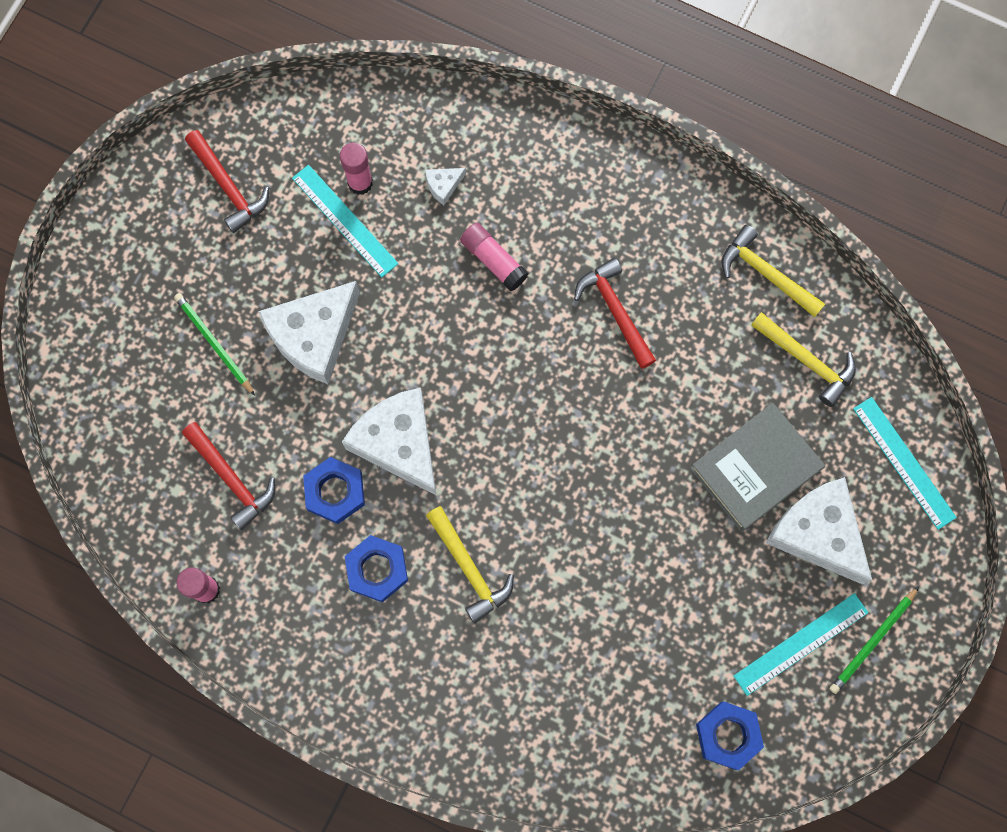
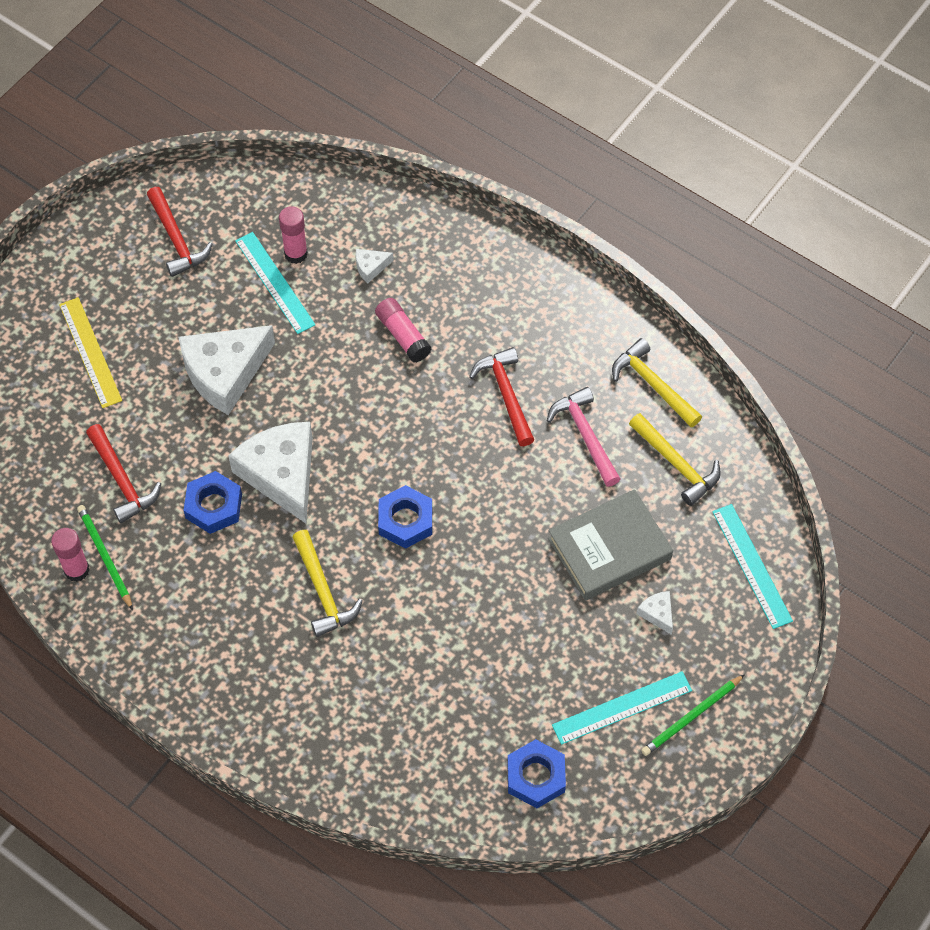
camera: 10 degrees right, 15 degrees down
(165, 336) = (90, 352): none -> yellow ruler
(214, 343) = (133, 365): green pencil -> green pencil (105, 557)
(377, 570) = (237, 578): blue nut -> blue nut (405, 520)
(706, 344) = (585, 435): none -> pink hammer
(817, 533) = (657, 613): white cheese -> white cheese, size x0.41

